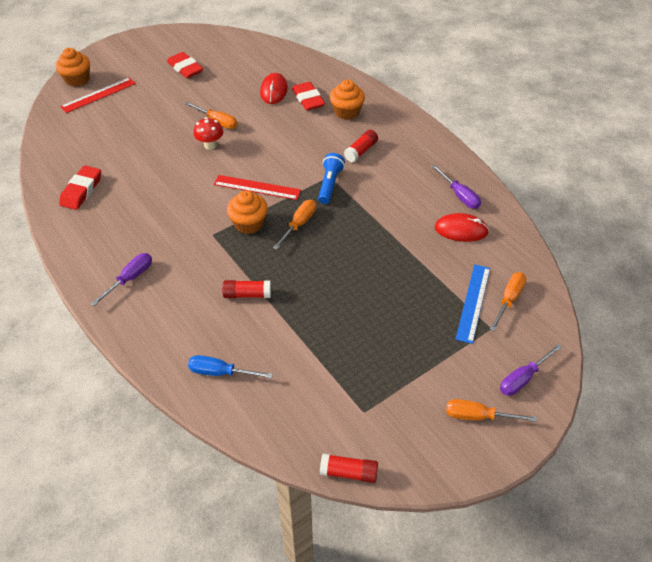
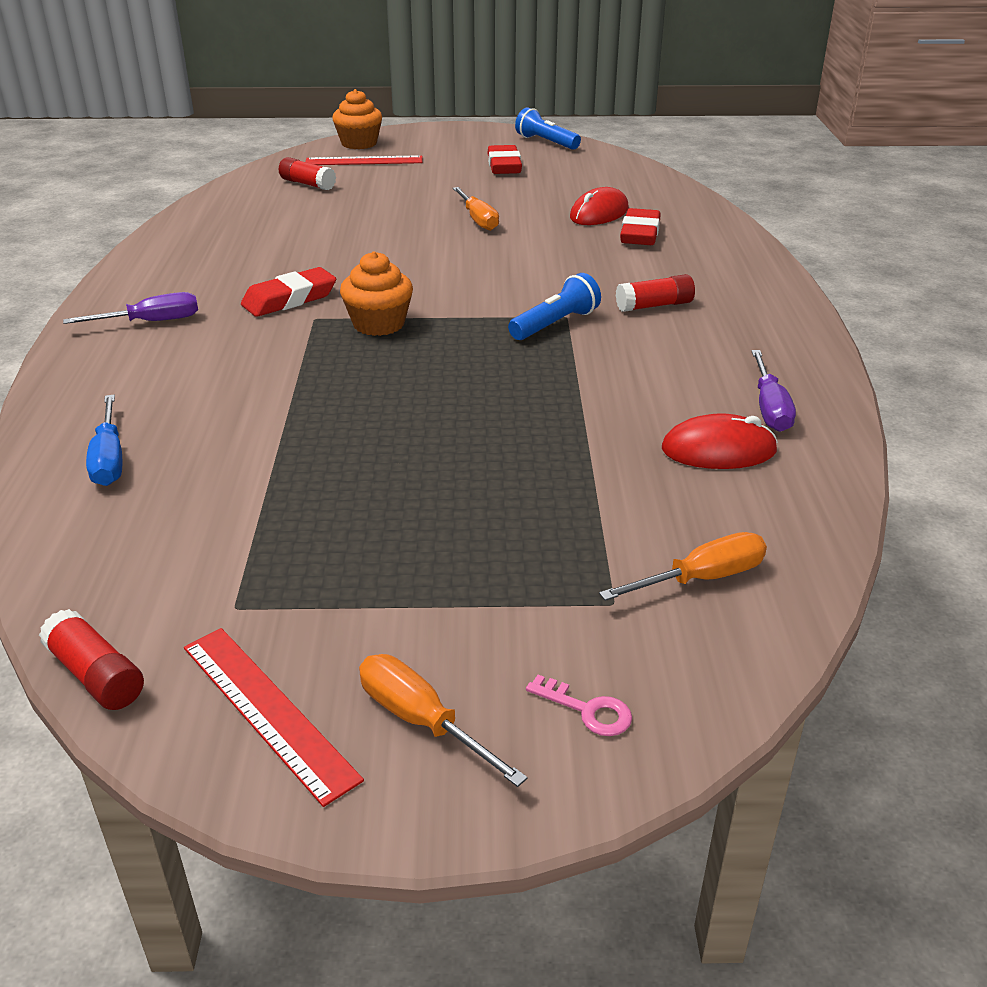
camera: 35 degrees right, 15 degrees down
(81, 190) = (221, 229): red eraser -> red eraser (289, 299)
(188, 37) = (546, 142): none -> blue flashlight
(210, 145) = (437, 237): red mushroom -> none
(220, 372) = (109, 459): blue screwdriver -> blue screwdriver turned 150 degrees counterclockwise
(247, 294) = (269, 393): red glue stick -> red glue stick (307, 184)
(257, 187) = (442, 293): red ruler -> red ruler (268, 710)
(299, 224) = (449, 349): orange screwdriver -> none
(346, 112) = (685, 261): orange cupcake -> none
(461, 230) = (718, 450): red mouse -> red mouse turned 45 degrees counterclockwise
(473, 302) = (622, 552): blue ruler -> none
(523, 378) = (587, 710): purple screwdriver -> pink key

